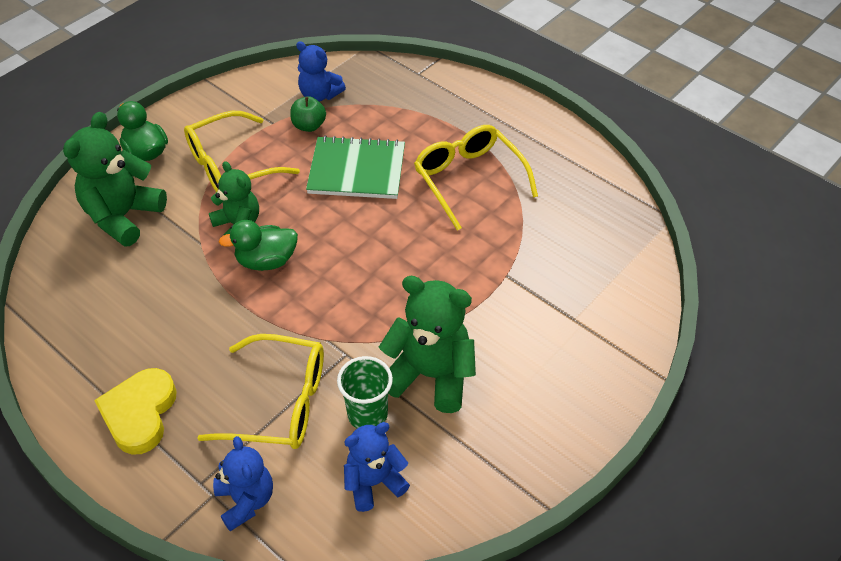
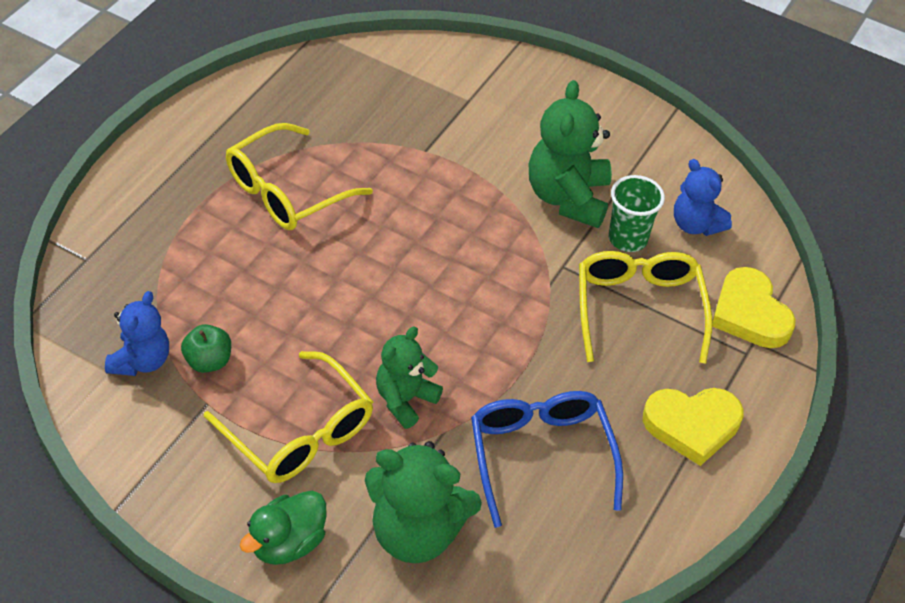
camera: 105 degrees left, 0 degrees up
(155, 299) = (540, 456): none -> blue glasses
(246, 500) = (750, 314): blue teddy bear -> yellow heart
(266, 261) = (455, 359): green duck -> none
(357, 170) = (287, 297): green notebook -> none

